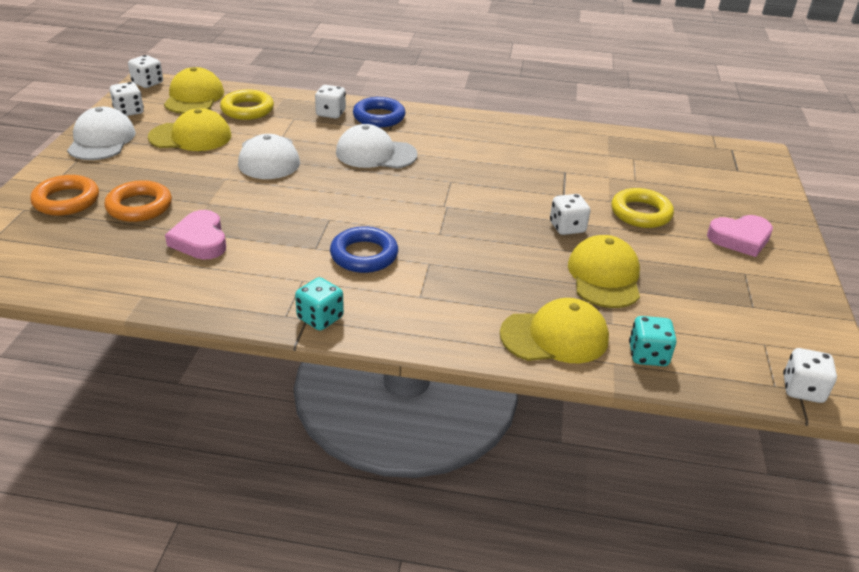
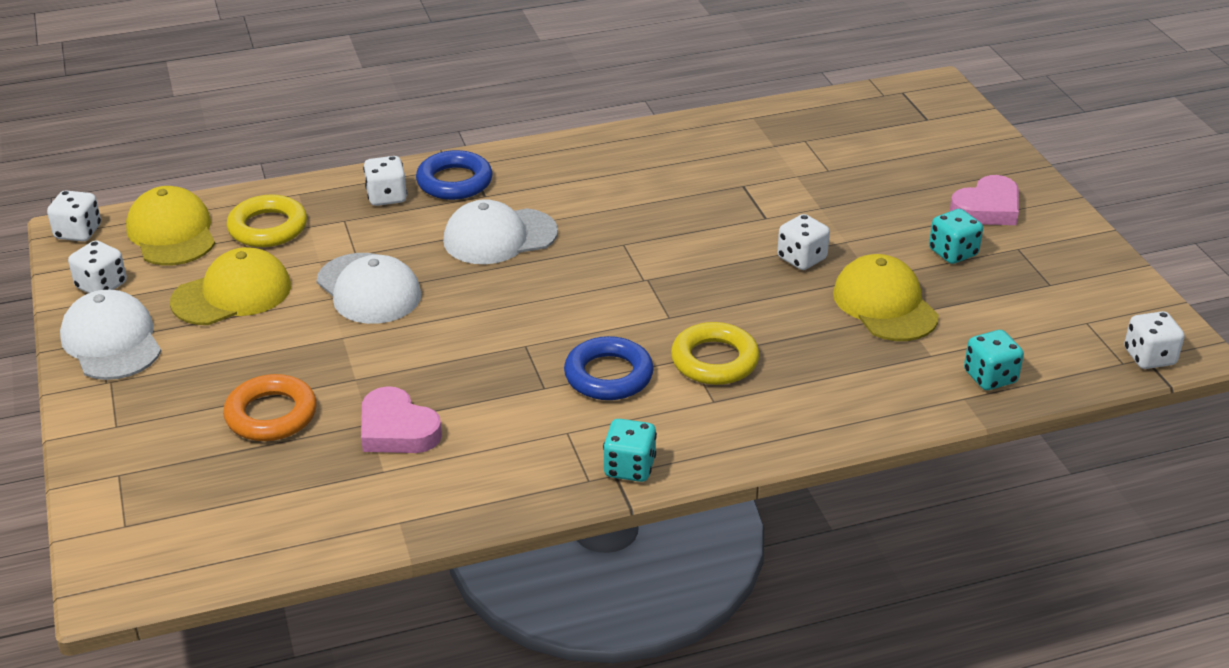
camera: 25 degrees left, 0 degrees up
(66, 200) = (164, 442): orange ring -> none
(555, 336) = (887, 392): yellow cap -> none
(641, 213) = (865, 212): yellow ring -> yellow ring (714, 360)
(688, 259) = (953, 253): none -> turquoise dice

